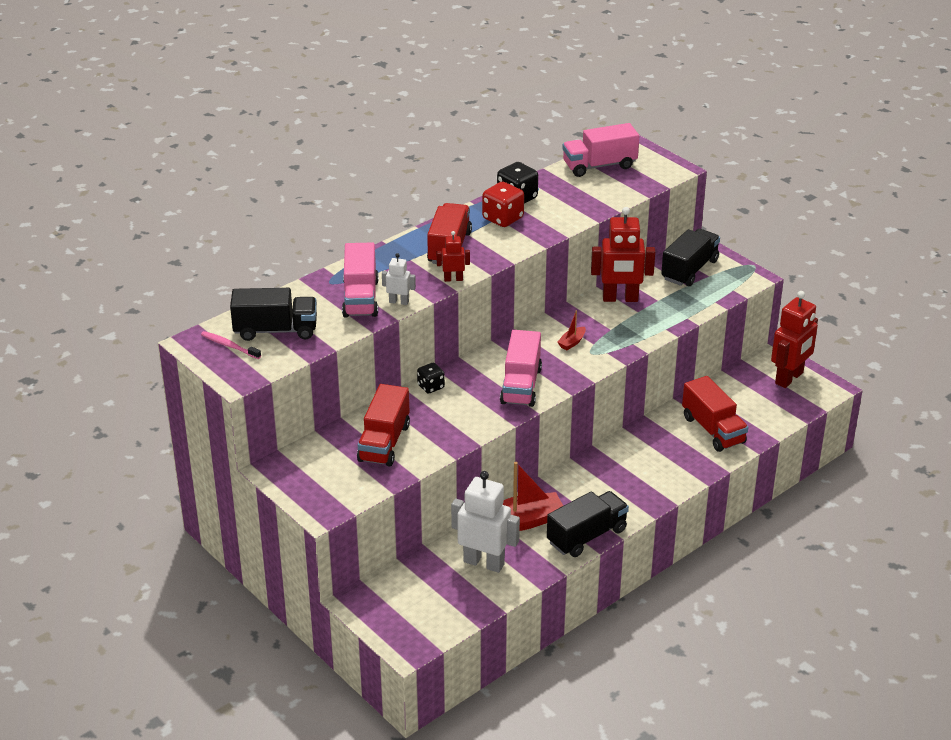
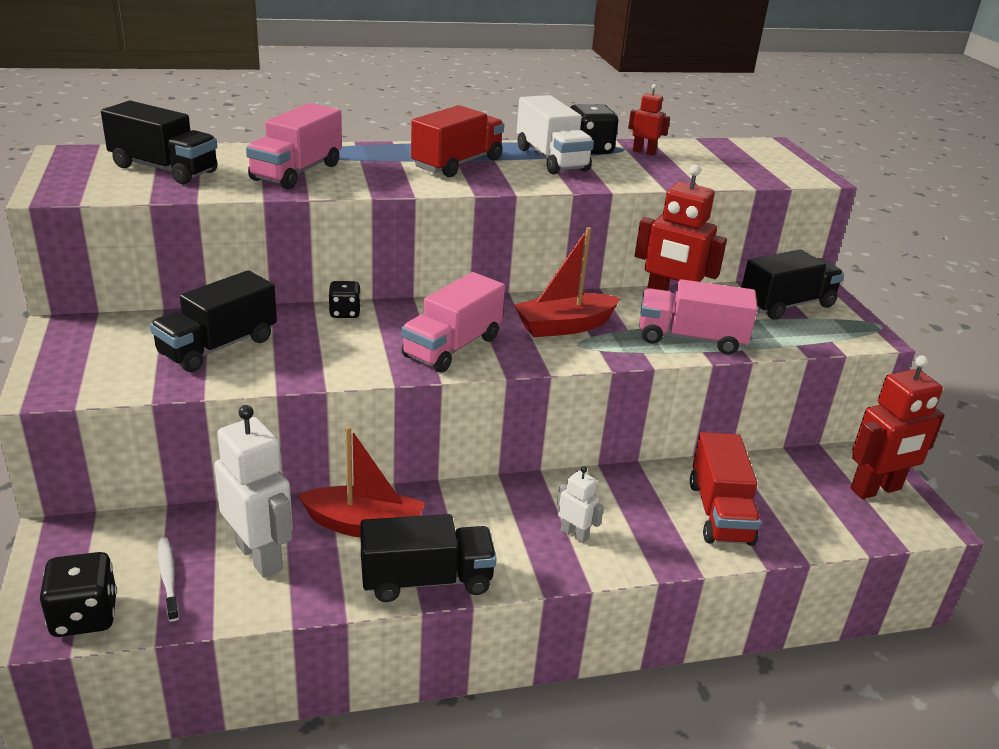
camera: 25 degrees right, 5 degrees down
(229, 346) = (95, 166): pink toothbrush -> none
(384, 443) = (218, 347): red truck -> black truck
(399, 302) = (334, 186): white robot -> white robot (574, 534)
(426, 632) = (84, 616): none -> black dice
(447, 595) = (168, 578): none -> white toothbrush
(453, 279) = (425, 186): red robot -> red robot (644, 152)
(503, 218) = (551, 159): red dice -> white truck
(572, 342) = (564, 326): red boat -> red boat, size x2.07
(599, 166) = (719, 152): pink truck -> pink truck (691, 339)

